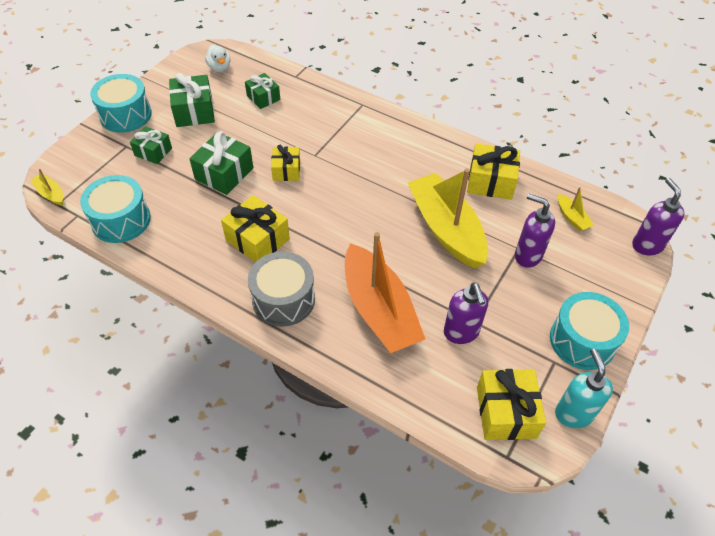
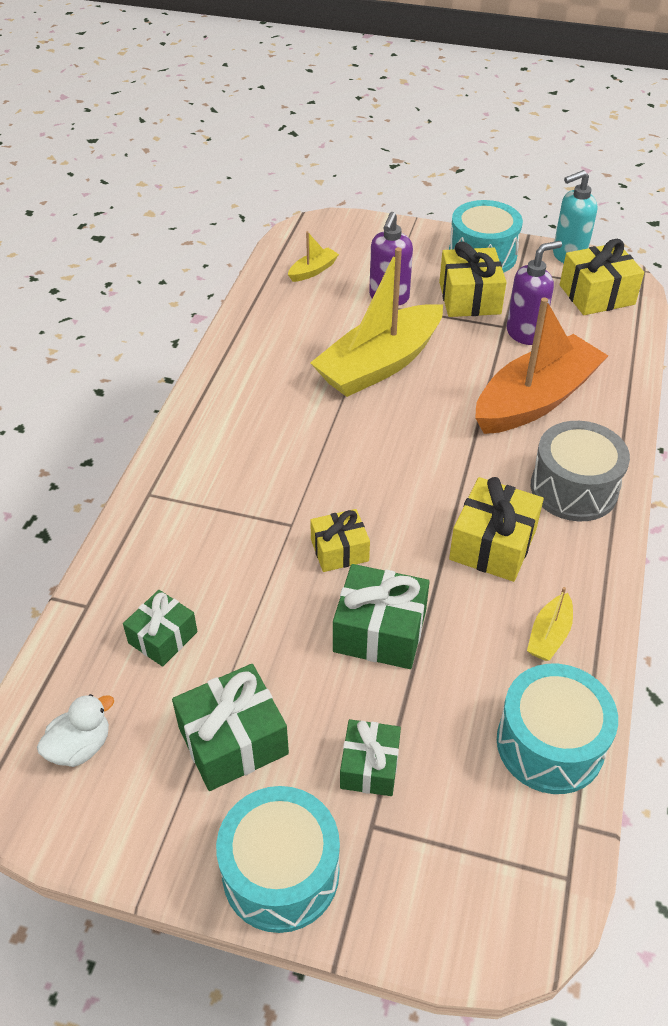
camera: 105 degrees left, 5 degrees down
(51, 194) = (552, 904): yellow boat -> yellow boat (549, 635)
(490, 182) = (278, 337): yellow gift -> yellow gift (469, 298)
(647, 245) = (331, 221): purple soap dispenser -> none

